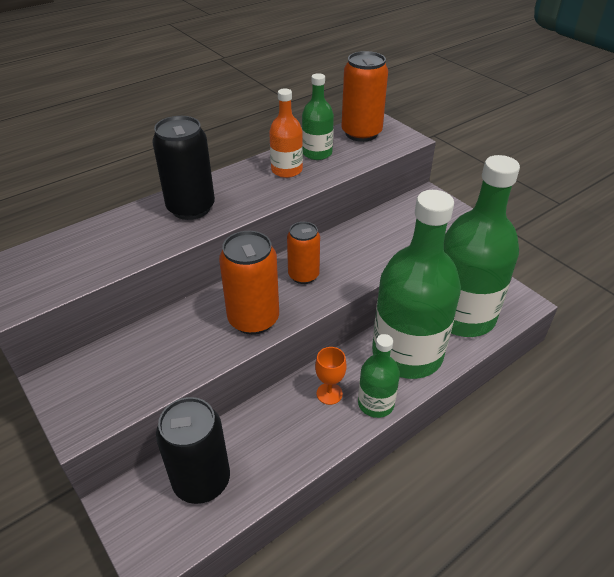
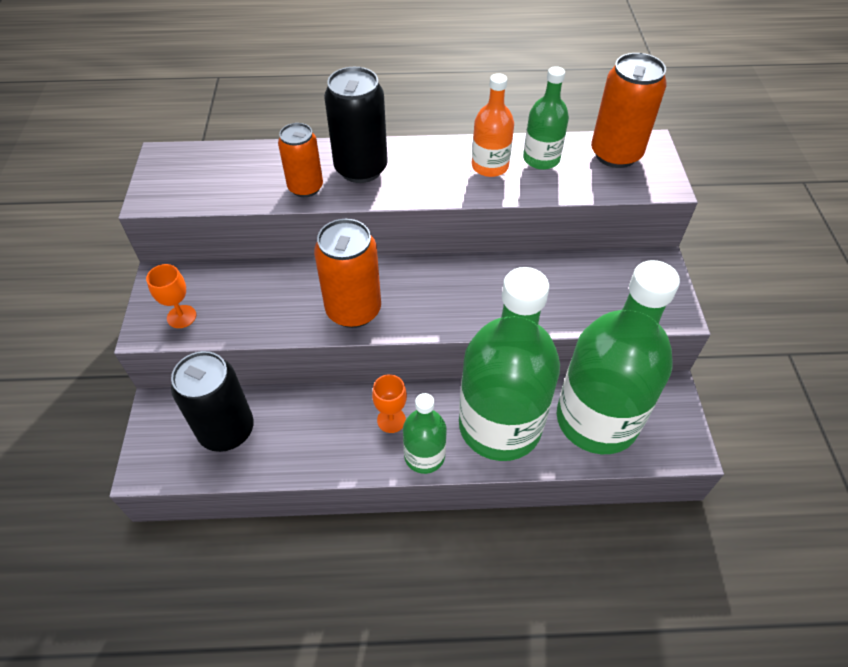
camera: 35 degrees right, 10 degrees up
(104, 399) = (181, 316): none -> orange goblet
(303, 275) = (437, 289): orange can -> orange can (305, 187)

